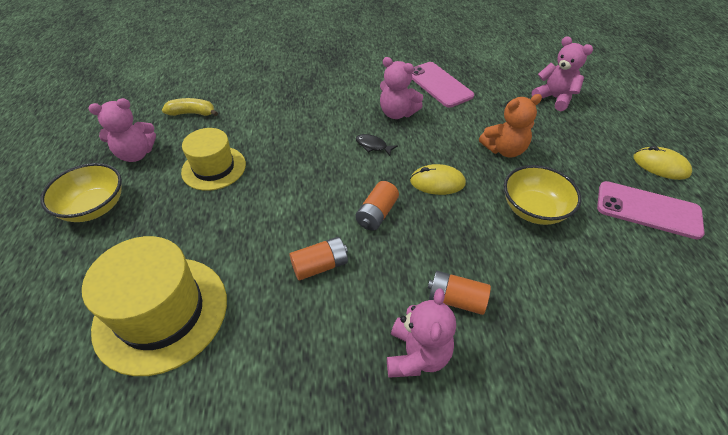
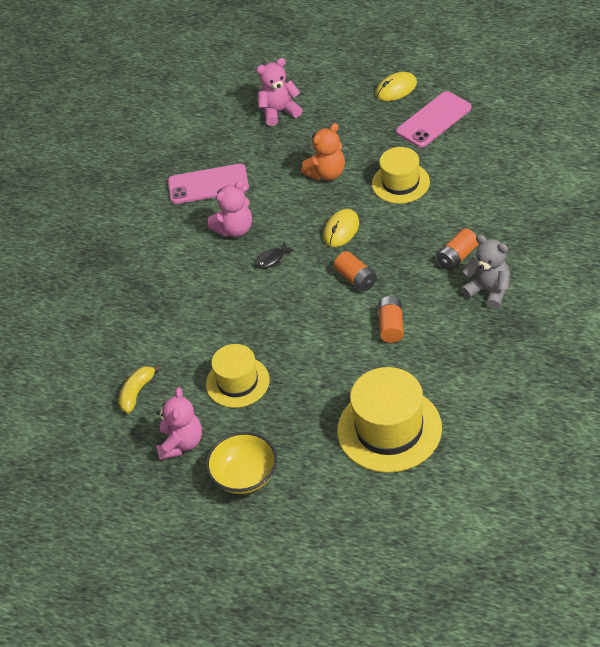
camera: 60 degrees left, 0 degrees up
(417, 355) = (488, 291): pink teddy bear -> grey teddy bear
(504, 150) = (326, 173): orange teddy bear -> orange teddy bear turned 45 degrees clockwise
(533, 209) = (400, 183): yellow bowl -> yellow hat

